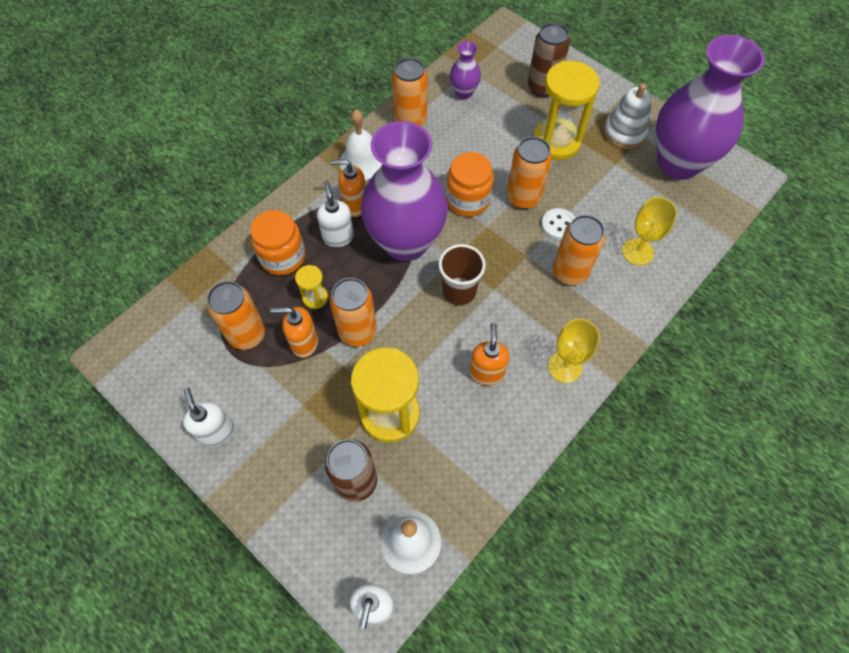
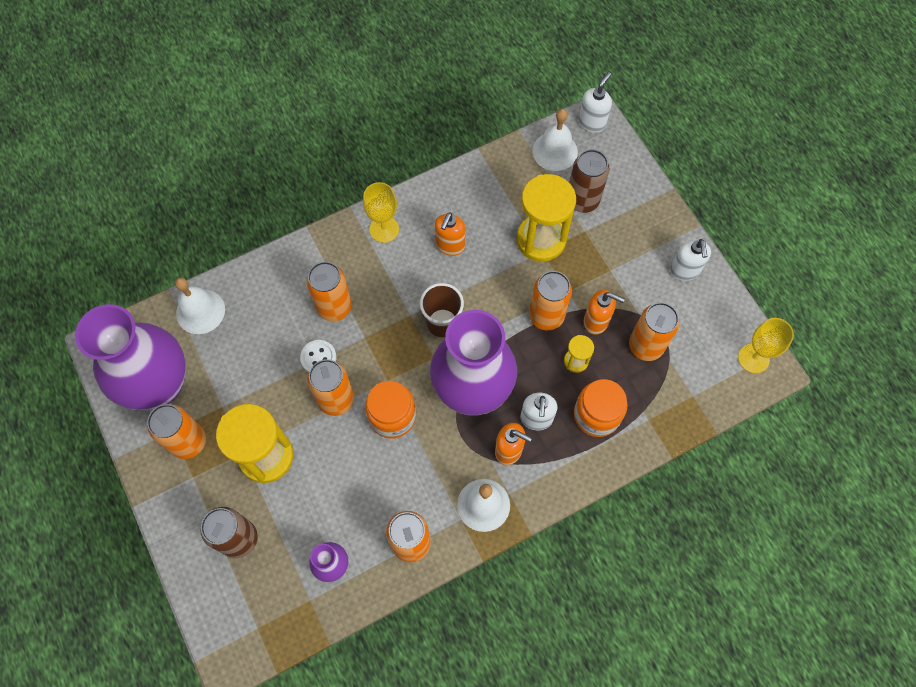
camera: 160 degrees left, 5 degrees up
(624, 133) = (188, 442): white stacking toy -> orange can
(637, 252) = (262, 306): yellow goblet -> yellow goblet (753, 358)
(689, 229) = (200, 311): none -> white bell

